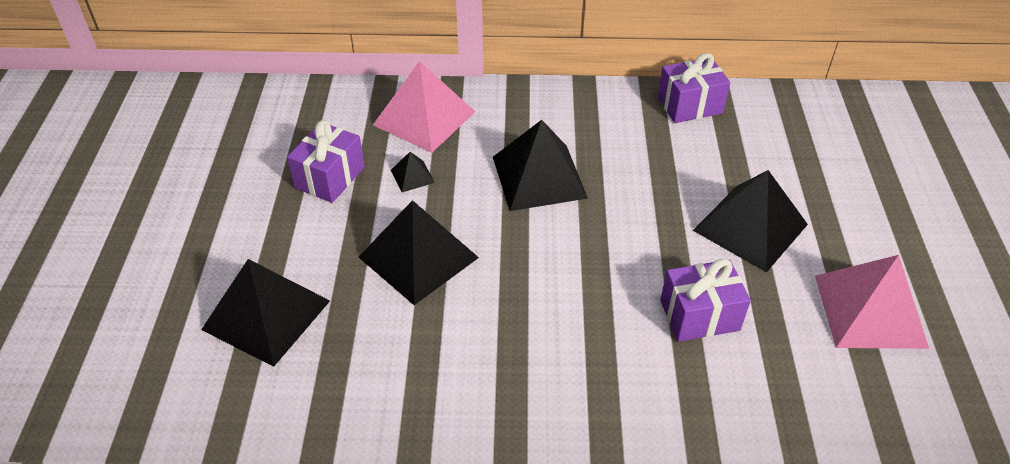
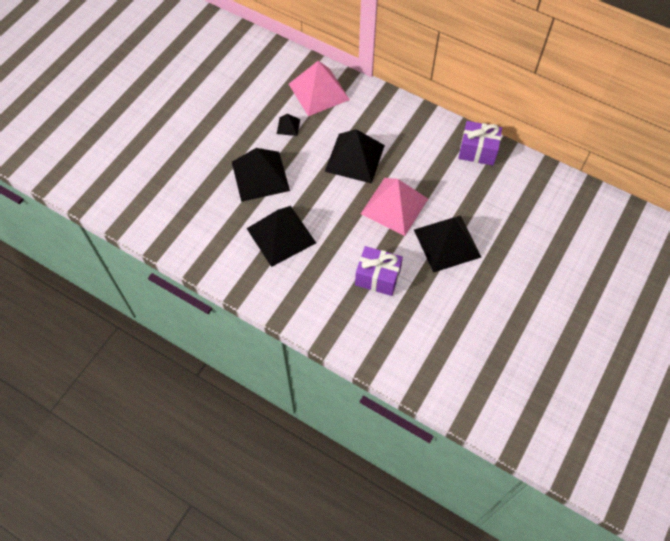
camera: 30 degrees right, 15 degrees up
(266, 314) = (170, 172): black pyramid -> black pyramid (281, 235)
(329, 177) = (246, 107): purple gift -> none
(870, 311) = (470, 321): pink pyramid -> pink pyramid (394, 206)

